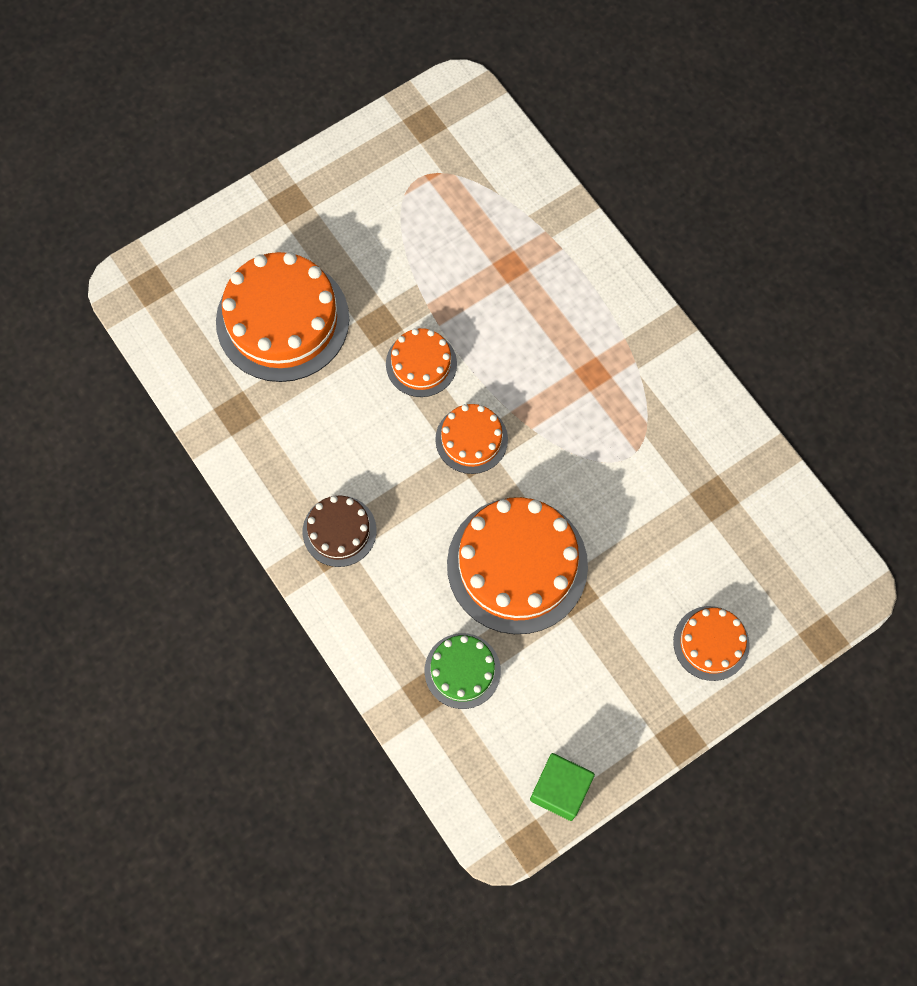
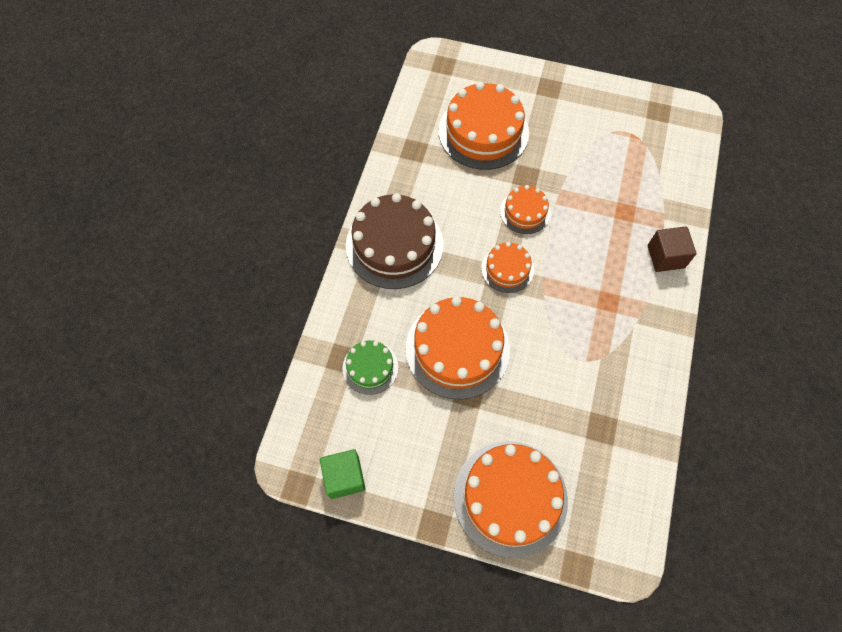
camera: 50 degrees right, 5 degrees down
(339, 531) = (394, 245): brown cake -> brown cake, size x1.89
(594, 275) = (666, 257): none -> brown cube
(711, 643) = (510, 497): orange cake -> orange cake, size x1.89

